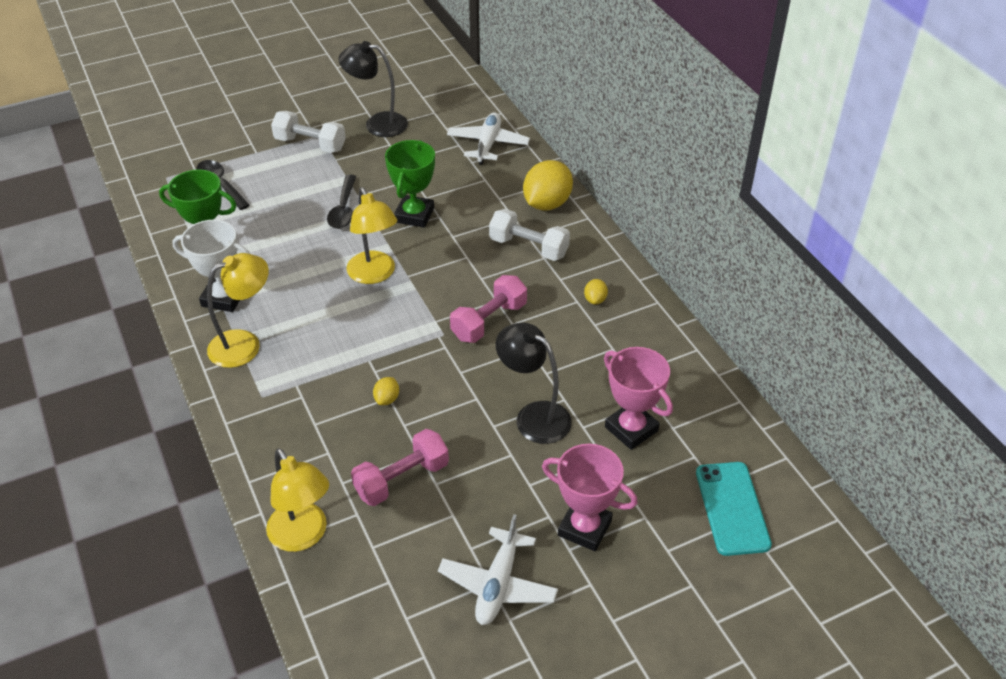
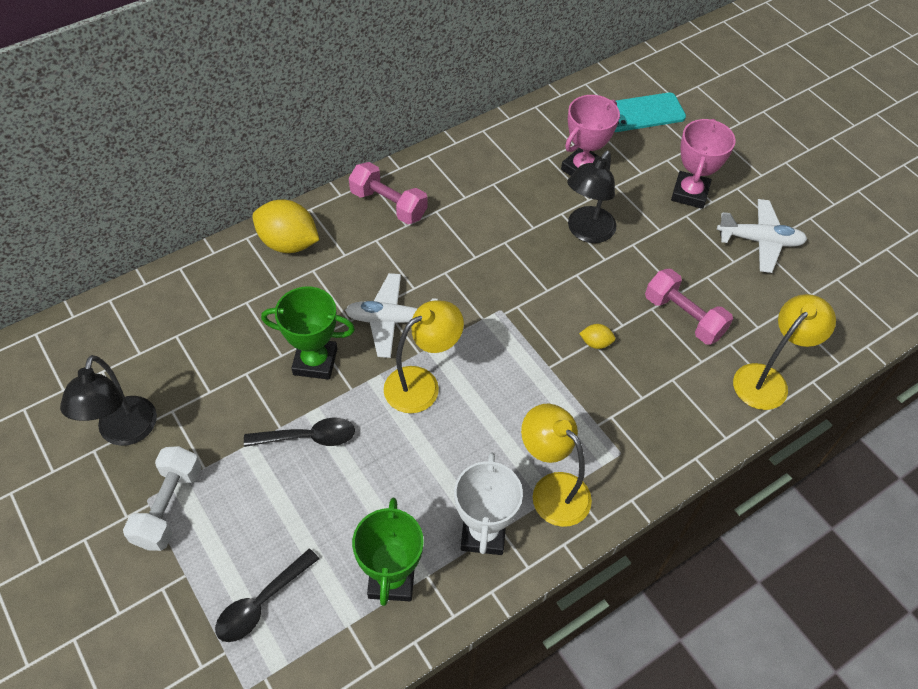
camera: 100 degrees left, 10 degrees up
(488, 144) = (176, 306): white plane -> white plane (391, 320)
(489, 321) = (475, 275): pink dumbbell -> pink dumbbell (388, 204)
(528, 247) = (362, 253): white dumbbell -> none
(595, 300) = (432, 198): yellow lemon -> none

